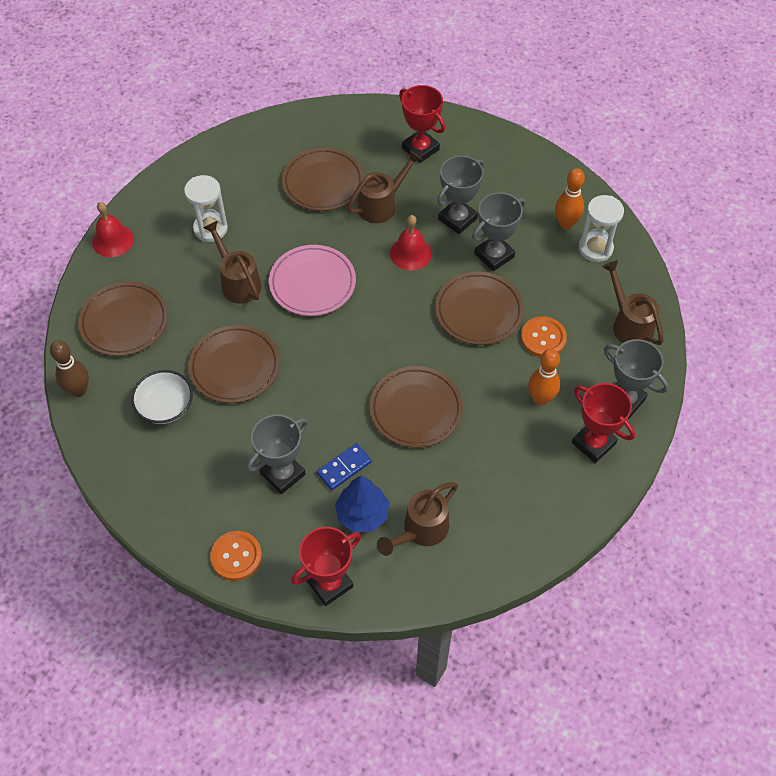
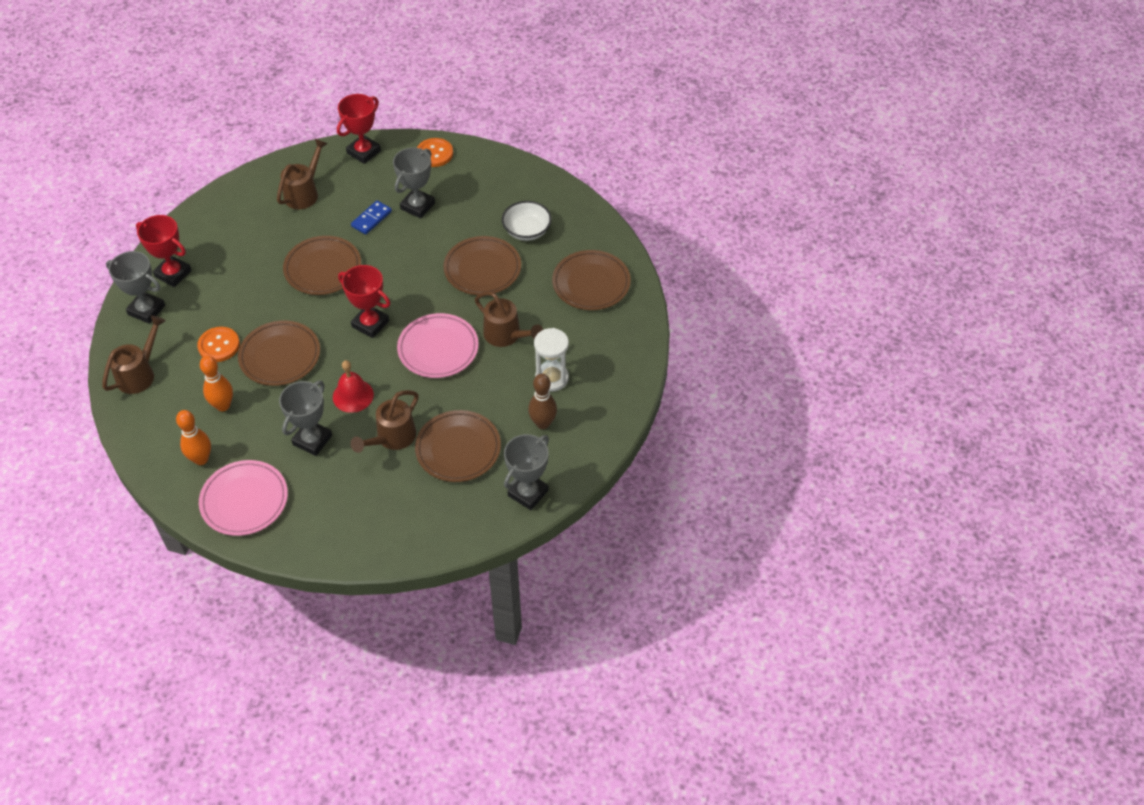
camera: 165 degrees right, 5 degrees down
(78, 390) = (601, 227): brown bowling pin -> brown bowling pin (543, 423)
(113, 240) = (638, 348): red bell -> none
(362, 514) = (350, 194): blue tree -> none
(420, 149) = (365, 511): red trophy -> red trophy (370, 324)
(494, 255) = (271, 411): grey trophy -> grey trophy (528, 493)
(527, 179) = (244, 500): none -> pink plate
(541, 398) = (218, 297): orange bowling pin -> orange bowling pin (223, 405)
(595, 248) = (170, 439): white hourglass -> none
(629, 324) = (139, 374): brown watering can -> brown watering can turned 105 degrees counterclockwise

